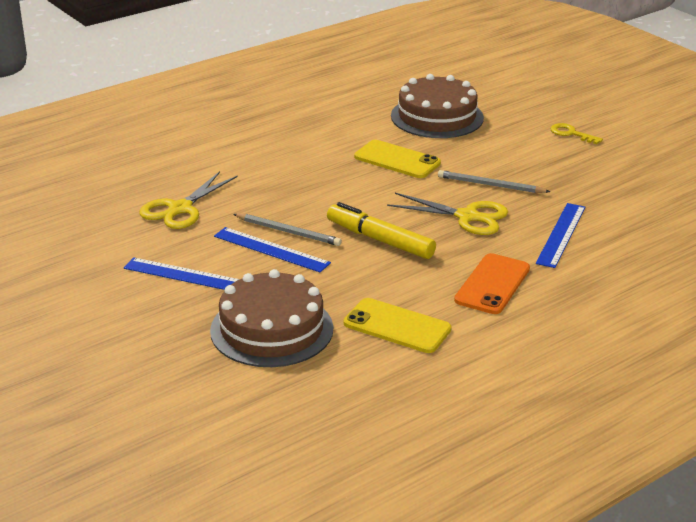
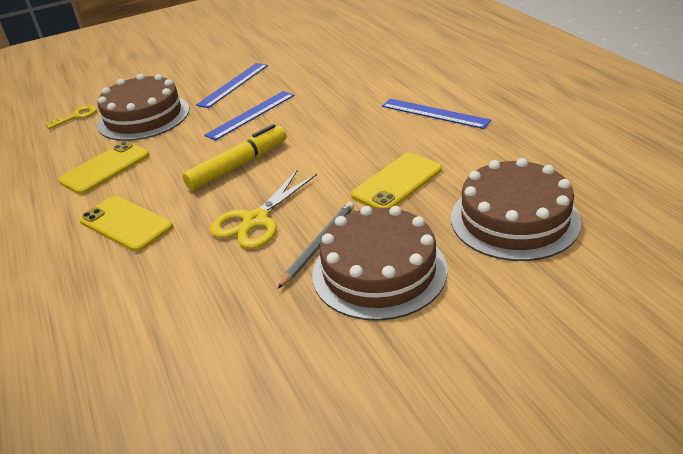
camera: 105 degrees right, 5 degrees up
(180, 209) = (333, 77): yellow scissors -> none
(288, 232) = (275, 121): grey pencil -> none
(492, 284) = (126, 224): orange phone -> yellow phone
(512, 160) = (379, 271): none -> brown cake
(561, 234) = (185, 286): blue ruler -> blue ruler (434, 113)
(571, 134) = (455, 348): yellow key -> yellow key (76, 116)

